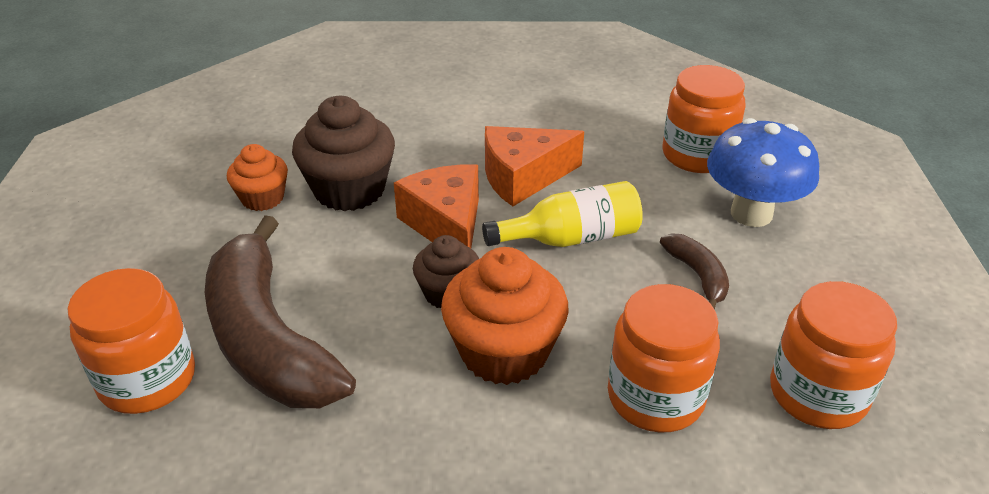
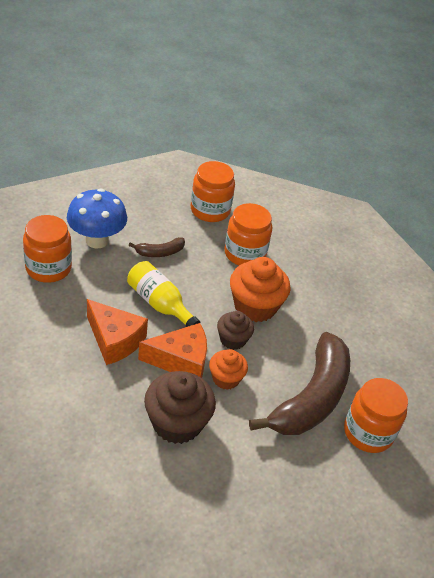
camera: 125 degrees left, 5 degrees up
(262, 198) = (213, 467): orange cupcake -> orange cupcake (226, 378)
(446, 224) = (180, 360): orange cheese -> orange cheese turned 135 degrees counterclockwise
(698, 276) = (160, 252): brown banana -> brown banana turned 150 degrees counterclockwise

